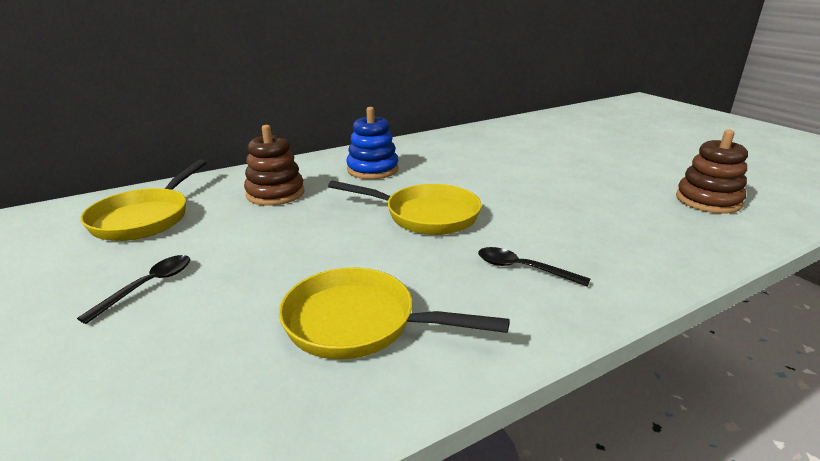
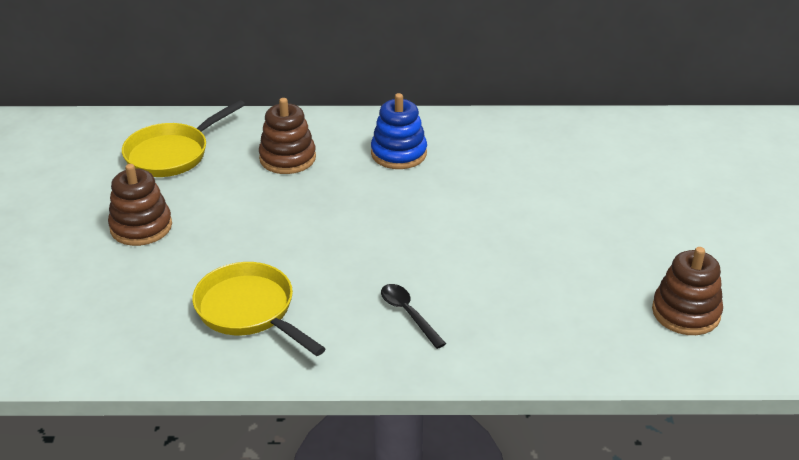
camera: 30 degrees right, 10 degrees up
(148, 286) = (141, 227): black spoon -> brown stacking toy
(425, 215) = (389, 230): yellow pan -> none

